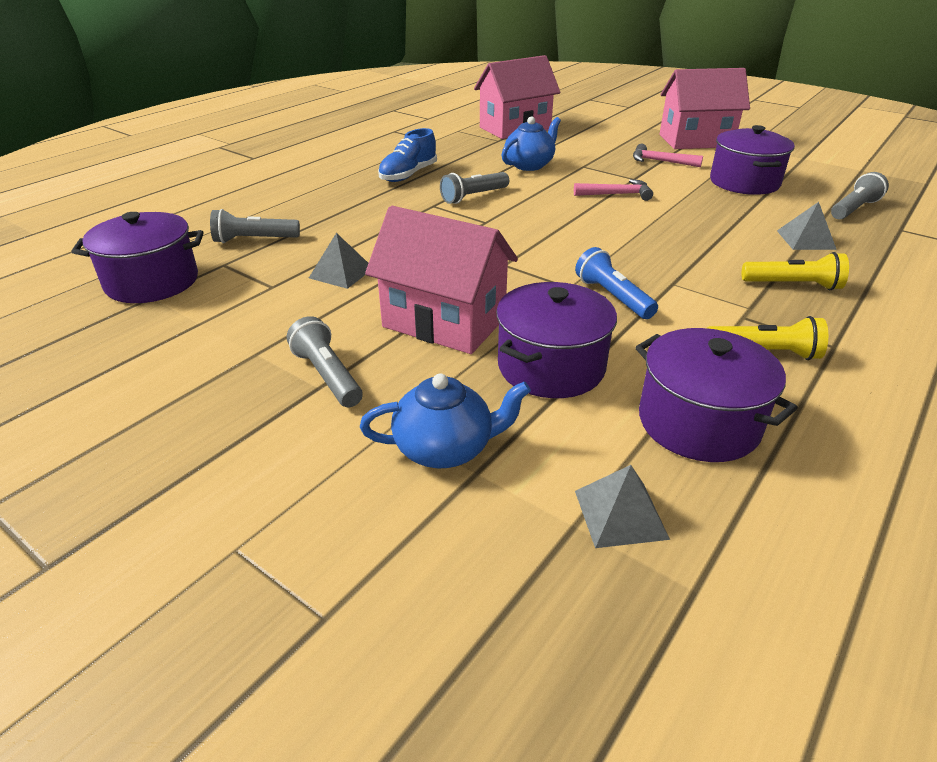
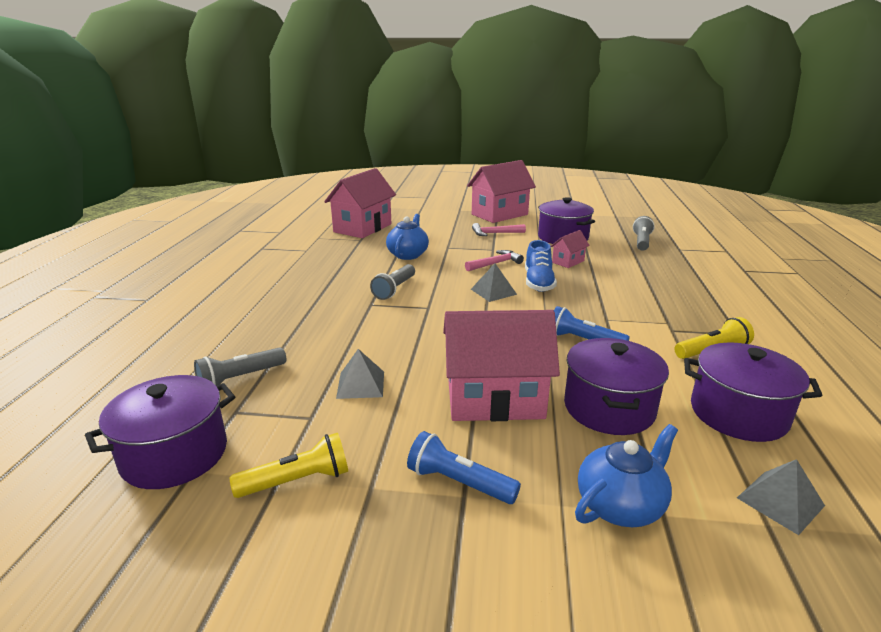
camera: 30 degrees left, 10 degrees down
(327, 376) = (459, 482): grey flashlight -> blue flashlight
(408, 175) = (319, 283): blue shoe -> blue shoe (538, 282)
(712, 211) = (568, 262): none -> pink house
(793, 285) = (671, 300): yellow flashlight -> yellow flashlight (297, 481)
(805, 239) = (641, 268): grey pyramid -> grey pyramid (493, 291)

